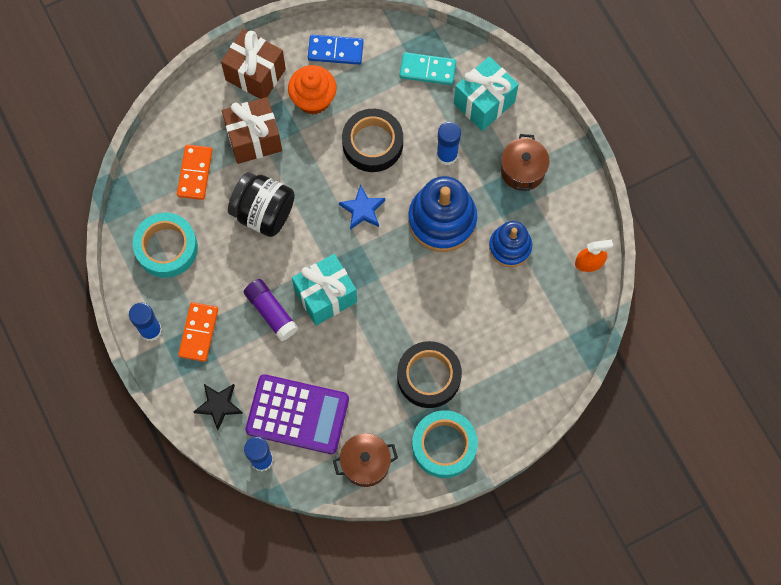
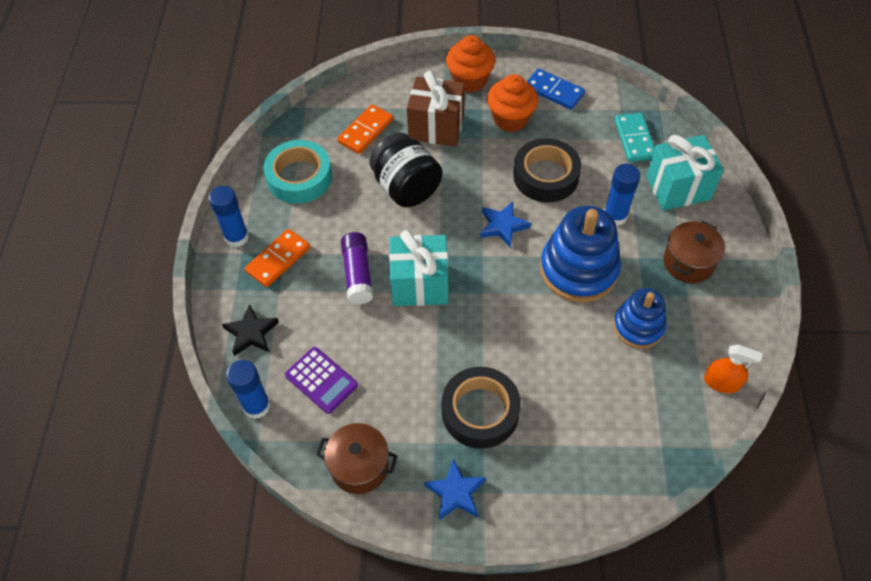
camera: 30 degrees right, 15 degrees down
(255, 74) = (469, 80): brown gift -> orange cupcake
(297, 414) = (321, 380): purple calculator -> purple calculator, size x0.58
(427, 70) = (634, 139): turquoise domino -> turquoise domino turned 45 degrees clockwise
(444, 446) = (456, 493): turquoise tape -> blue star

